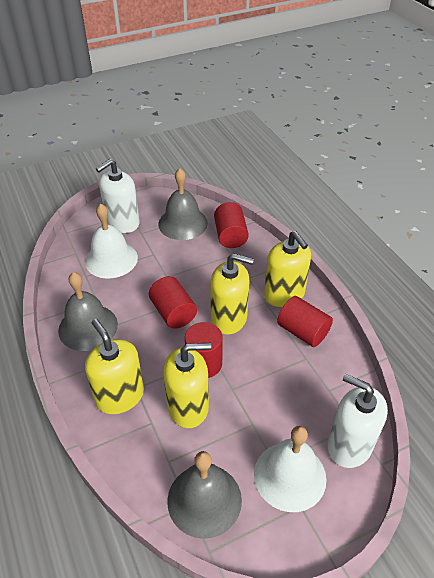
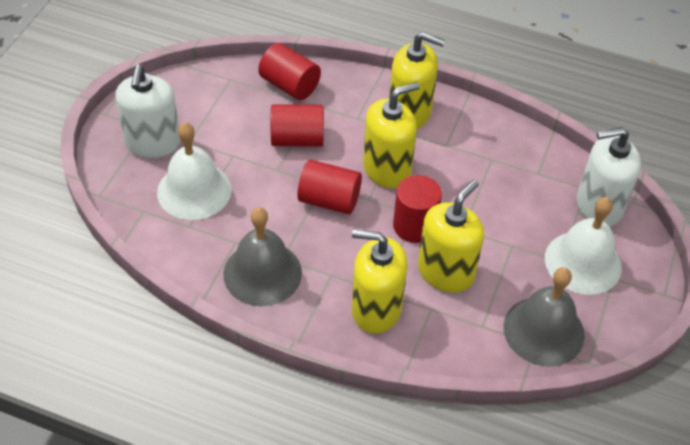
camera: 45 degrees left, 5 degrees up
(183, 223) = (222, 102): grey bell -> none
(302, 332) = (463, 137): red cylinder -> red cylinder (297, 139)

